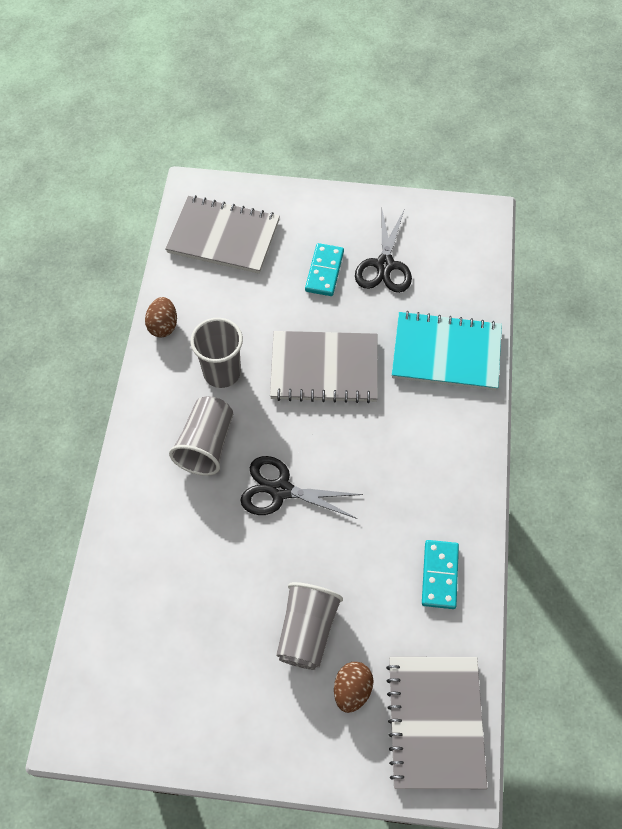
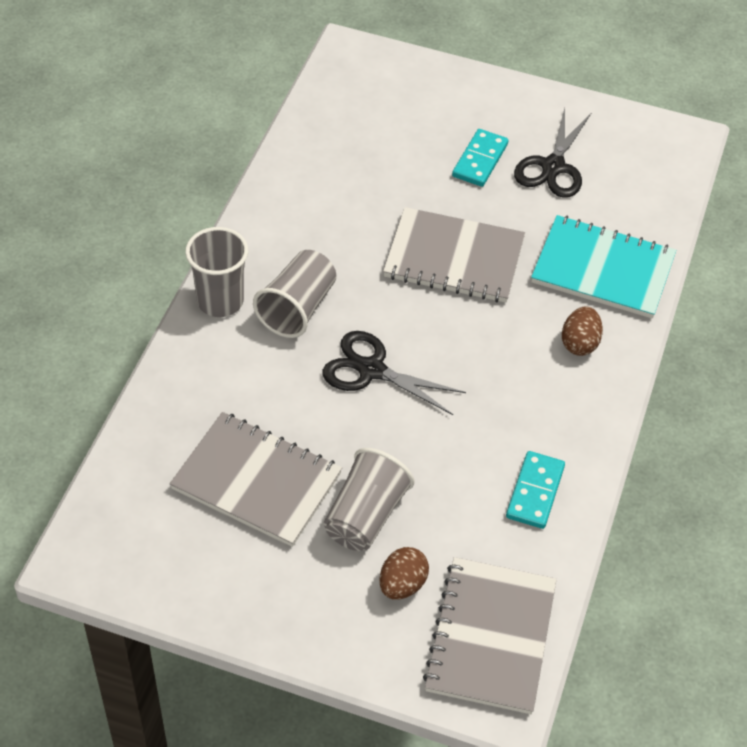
camera: 10 degrees right, 10 degrees down
(163, 326) = (278, 181): brown egg -> brown egg (579, 343)
(222, 372) = (334, 240): grey cup -> grey cup (220, 301)
(223, 236) = (371, 104): grey notebook -> grey notebook (257, 481)

